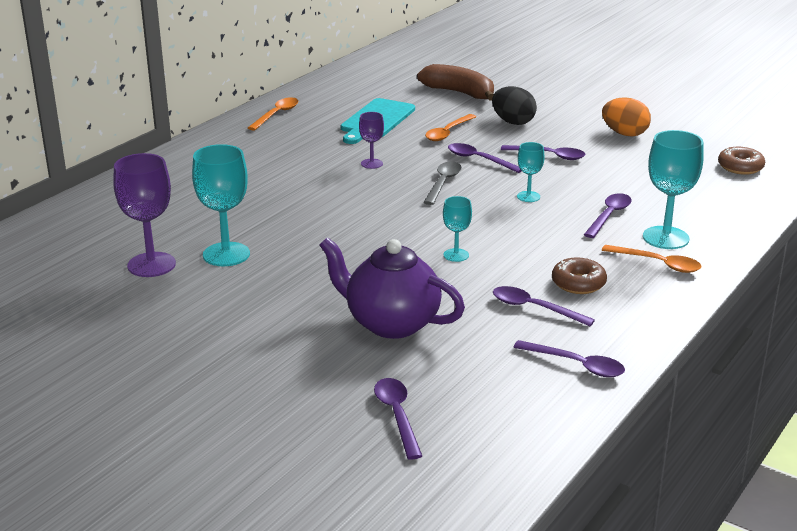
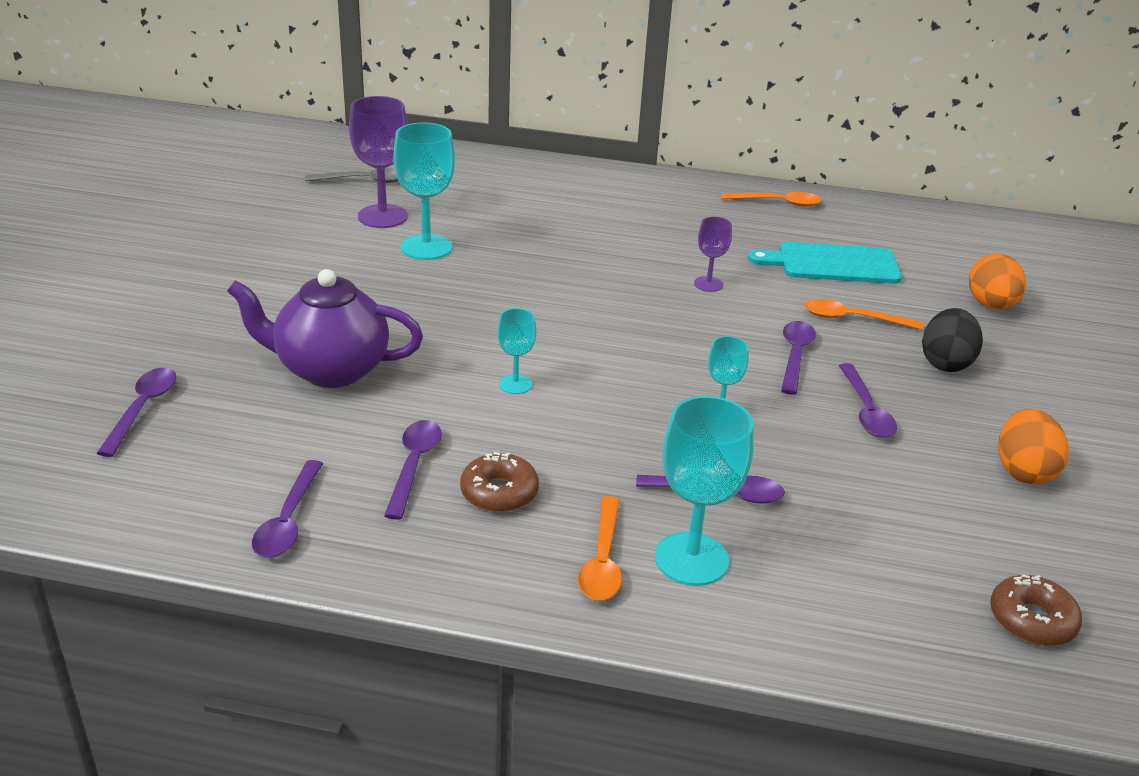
camera: 65 degrees right, 5 degrees up
(391, 323) = (330, 370): purple teapot -> purple teapot turned 90 degrees counterclockwise
(397, 416) = (142, 409): purple spoon -> purple spoon turned 45 degrees counterclockwise
(443, 183) = (700, 341): grey spoon -> grey spoon (363, 181)
(459, 93) = (990, 305): brown banana -> orange egg

